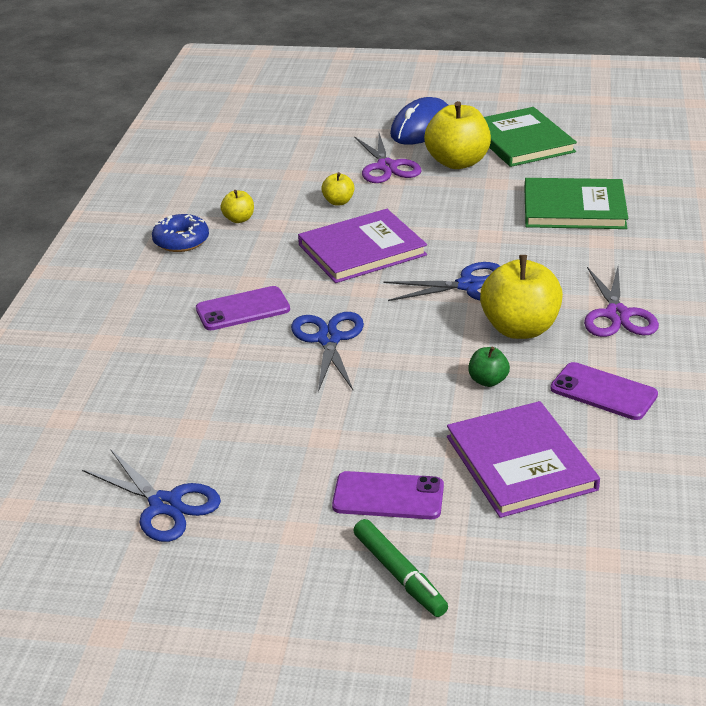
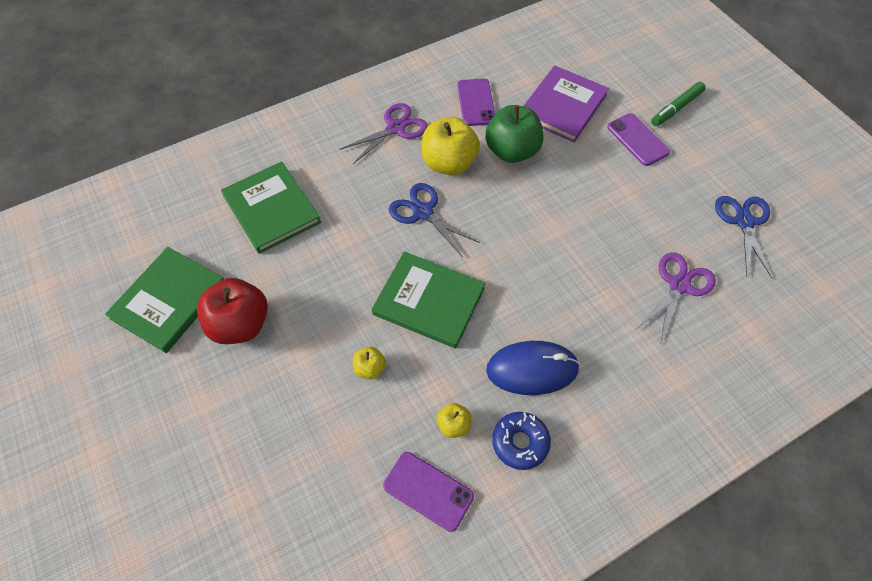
camera: 130 degrees left, 25 degrees up
(243, 309) = (562, 321): purple phone -> purple phone (428, 491)
(329, 339) = (546, 248): blue scissors -> none
(362, 250) = (429, 301): purple book -> green book
(386, 167) = (282, 374): purple scissors -> purple scissors (679, 285)
(399, 575) = (676, 108): green marker -> green marker turned 150 degrees counterclockwise
(421, 128) = (182, 397): blue mouse -> blue mouse (532, 369)
(457, 162) = (240, 324): yellow apple -> red apple
(488, 381) = (512, 151): green apple -> green apple, size x2.09

